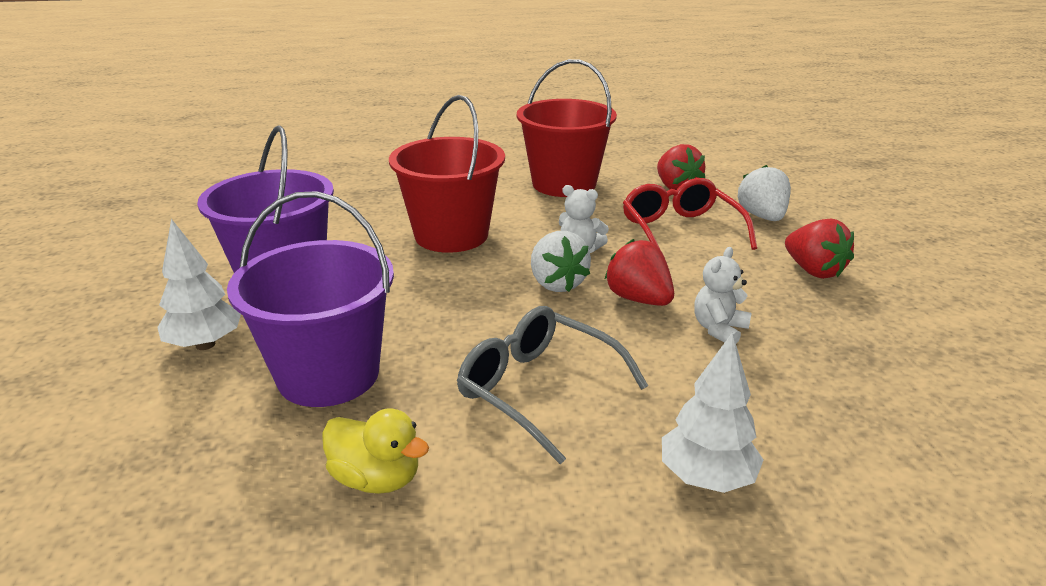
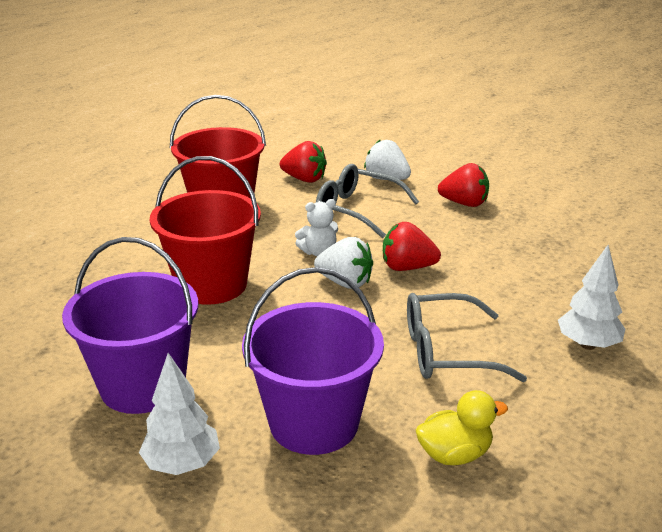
camera: 45 degrees left, 0 degrees up
(680, 231) = (357, 210): red glasses -> grey glasses
(719, 329) = (474, 263): white teddy bear -> none

